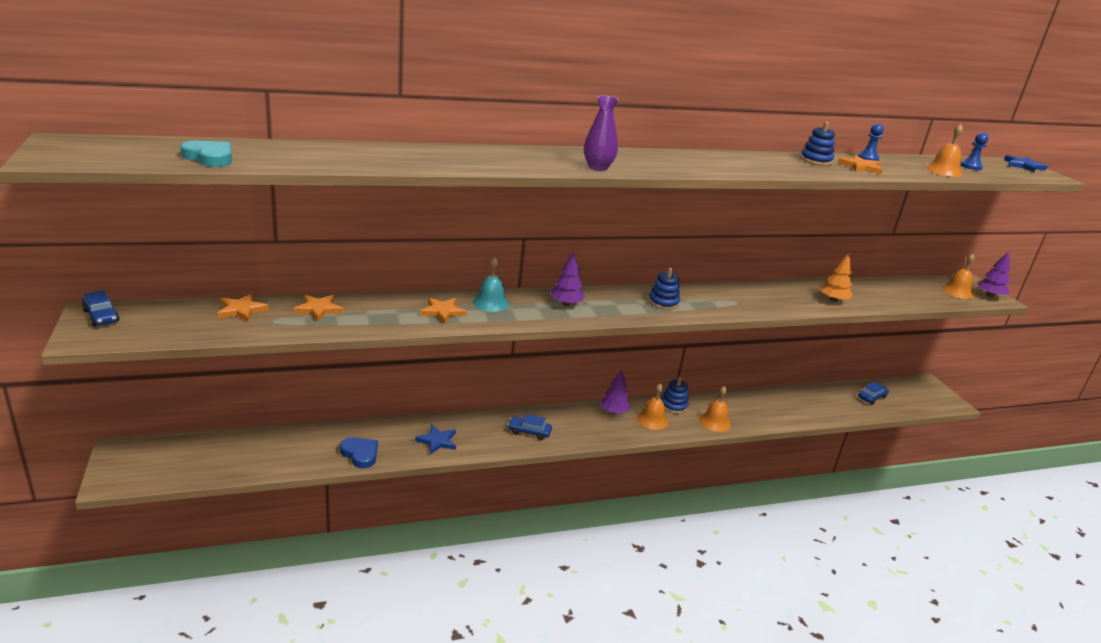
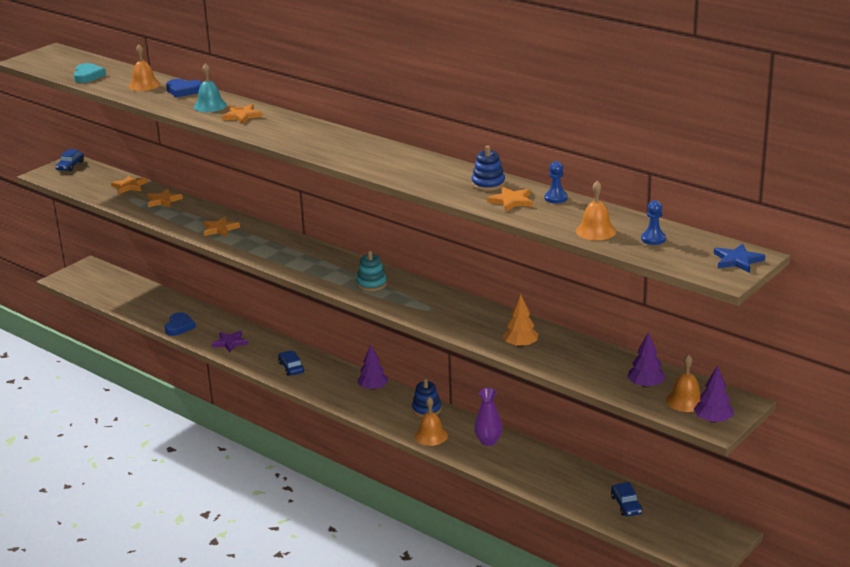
camera: 60 degrees right, 0 degrees up
(379, 149) = (183, 91): none -> blue heart
(437, 441) = (230, 342): blue star -> purple star
(490, 303) = (259, 235): turquoise bell -> turquoise bell (210, 106)
(508, 158) = (242, 116): none -> orange star
(566, 304) = (303, 256): purple tree -> purple tree (646, 385)
(597, 168) = (277, 138): purple vase -> purple vase (488, 441)
(652, 420) = (388, 408): orange bell -> orange bell (144, 85)
(663, 302) = (371, 284): blue stacking toy -> turquoise stacking toy
(872, 397) = (626, 505): blue car -> blue car turned 60 degrees clockwise

